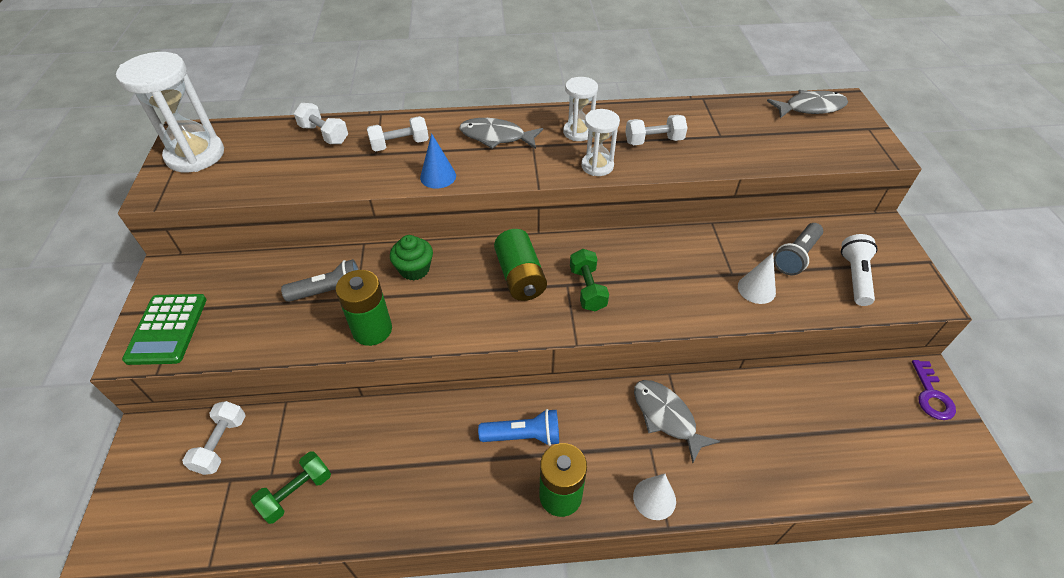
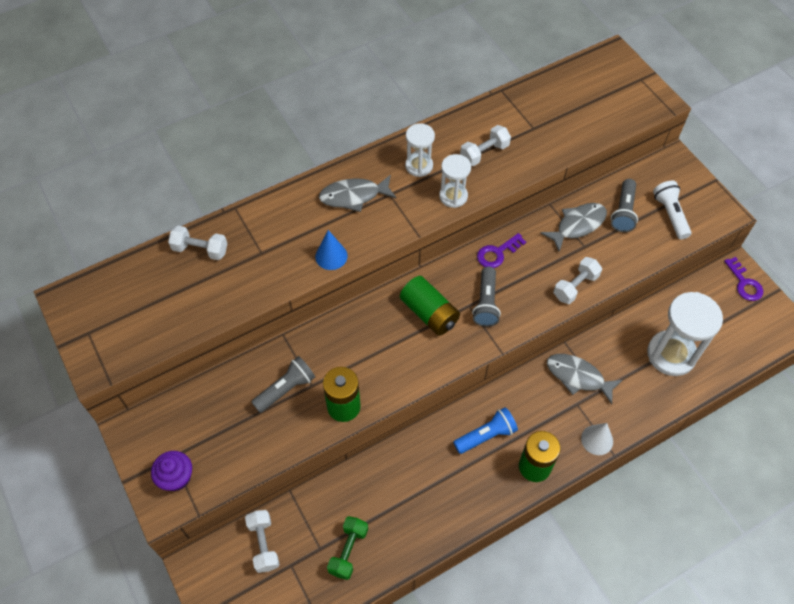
camera: 25 degrees left, 10 degrees up
(167, 329) = (176, 477): green calculator -> purple cupcake
(195, 155) = (99, 316): white hourglass -> white hourglass (671, 354)
(400, 144) = (276, 235): white dumbbell -> white dumbbell (575, 286)
(414, 269) = (341, 341): green cupcake -> none
(587, 289) = (486, 303): green dumbbell -> grey flashlight
(627, 247) = (497, 253): none -> purple key
(756, 289) = (607, 253): white cone -> none
(810, 108) = (590, 71): grey fish -> grey fish (577, 225)

